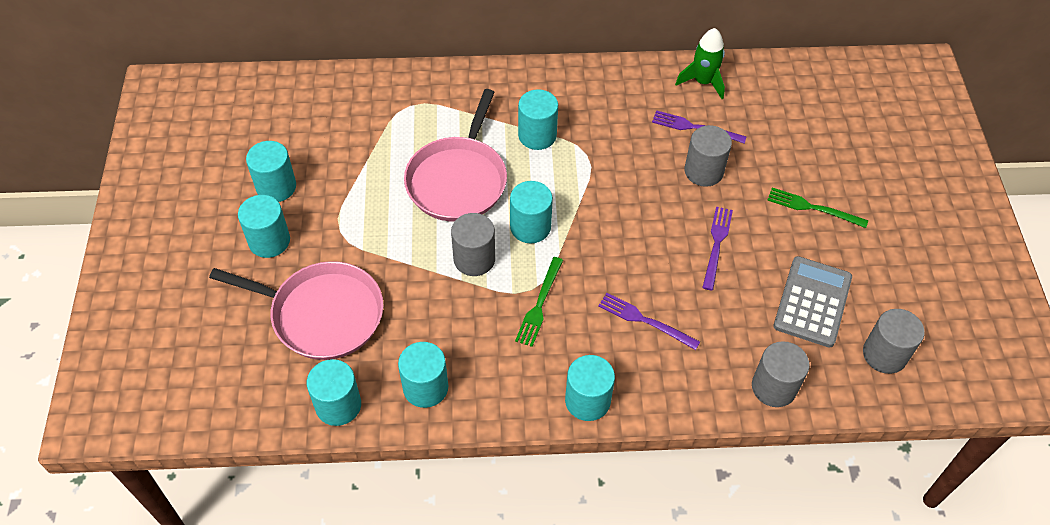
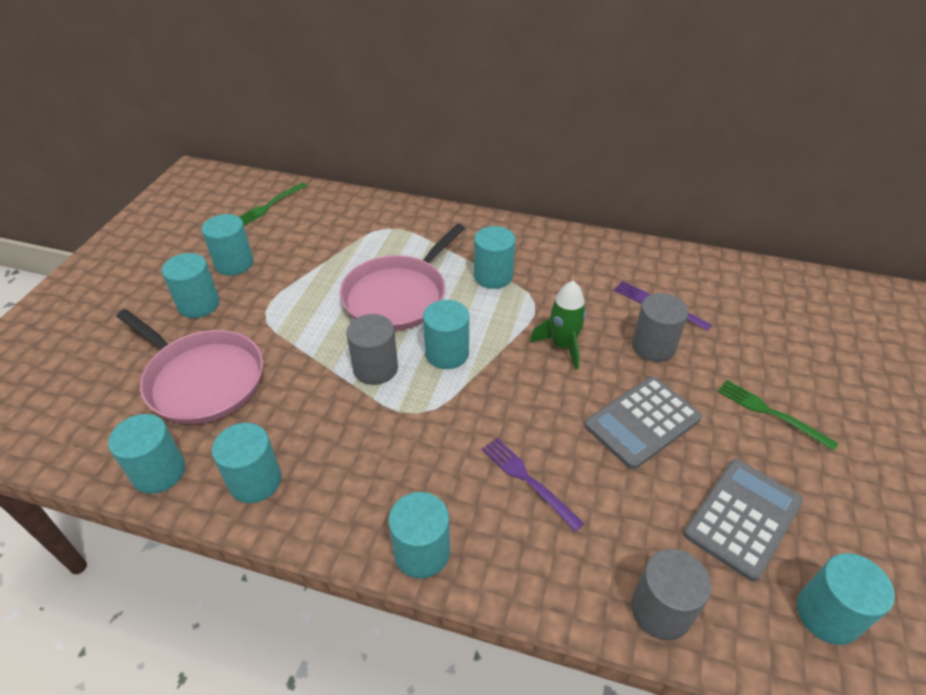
camera: 20 degrees right, 10 degrees down
(539, 304) = (419, 429): green fork -> green fork (270, 205)
(703, 82) = (680, 268): green rocket -> green rocket (562, 346)
(716, 245) = (642, 422): purple fork -> grey calculator
(884, 354) = (827, 614): grey cylinder -> turquoise cylinder

